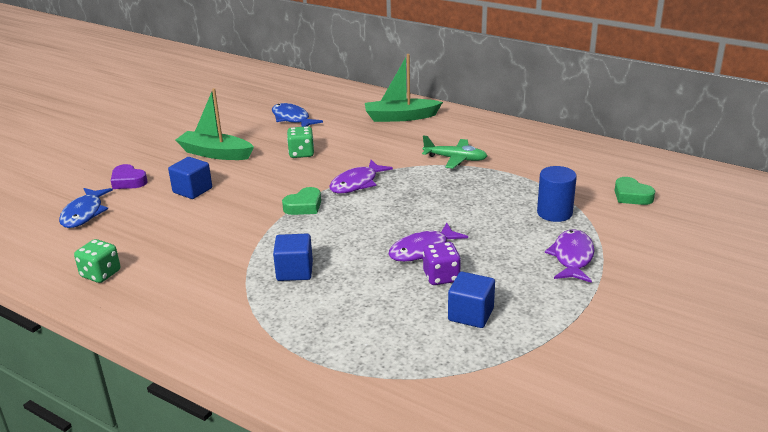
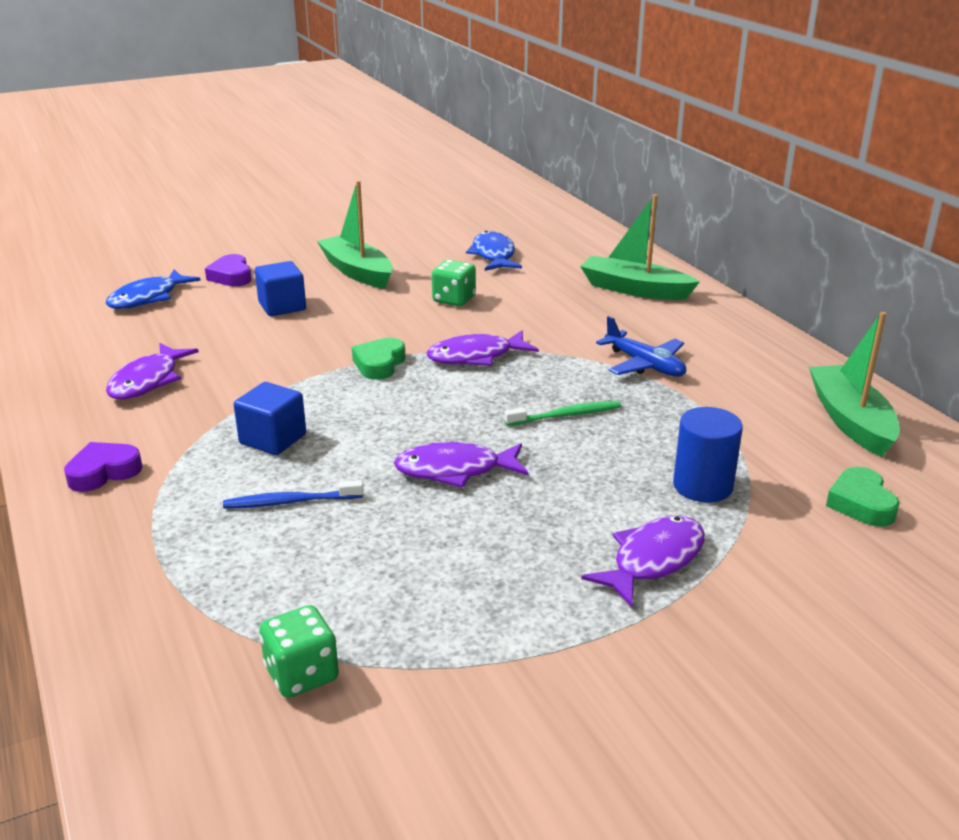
camera: 30 degrees right, 0 degrees up
(101, 274) = (82, 368): green dice -> green dice (302, 674)
(162, 266) = (148, 381): none -> purple fish
(210, 329) = (103, 472): none -> purple heart
(304, 206) = (379, 364): green heart -> green heart turned 120 degrees clockwise
(352, 301) = (291, 502): none -> blue toothbrush
(441, 277) = (436, 515): purple dice -> none
(446, 200) = (565, 415): none -> green toothbrush
(455, 159) = (645, 365): green plane -> blue plane
(471, 314) = (413, 581): blue cube -> none
(585, 156) = (850, 420): none -> green boat

